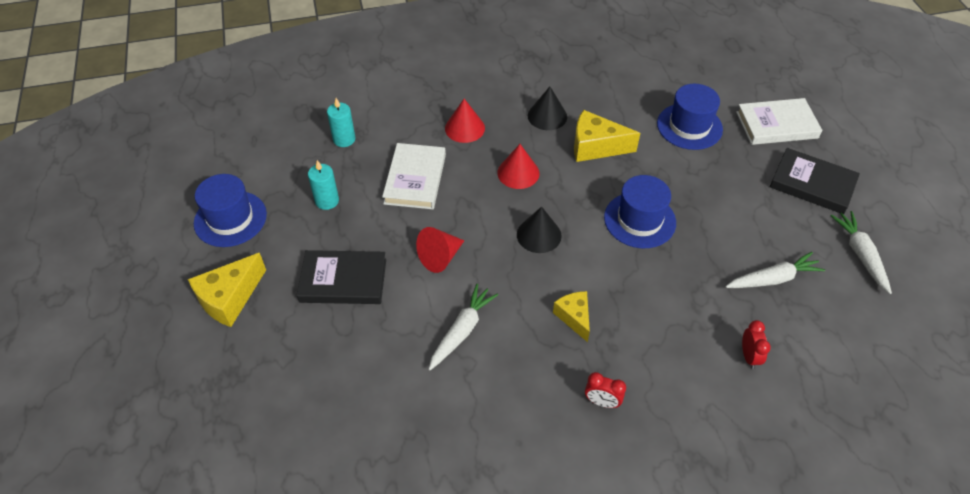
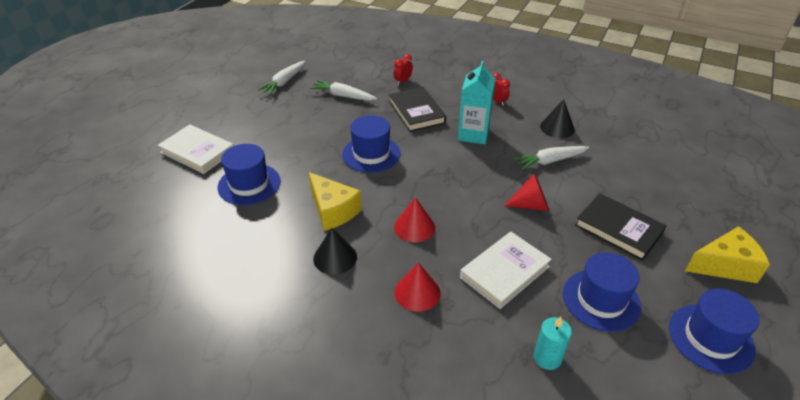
camera: 140 degrees left, 10 degrees down
(327, 201) = (601, 300): turquoise candle -> blue hat
(539, 235) = (447, 181): black cone -> black cone (557, 127)
(574, 317) = (473, 134): yellow cheese -> turquoise carton
(812, 184) = (244, 116): black book -> black book (416, 112)

